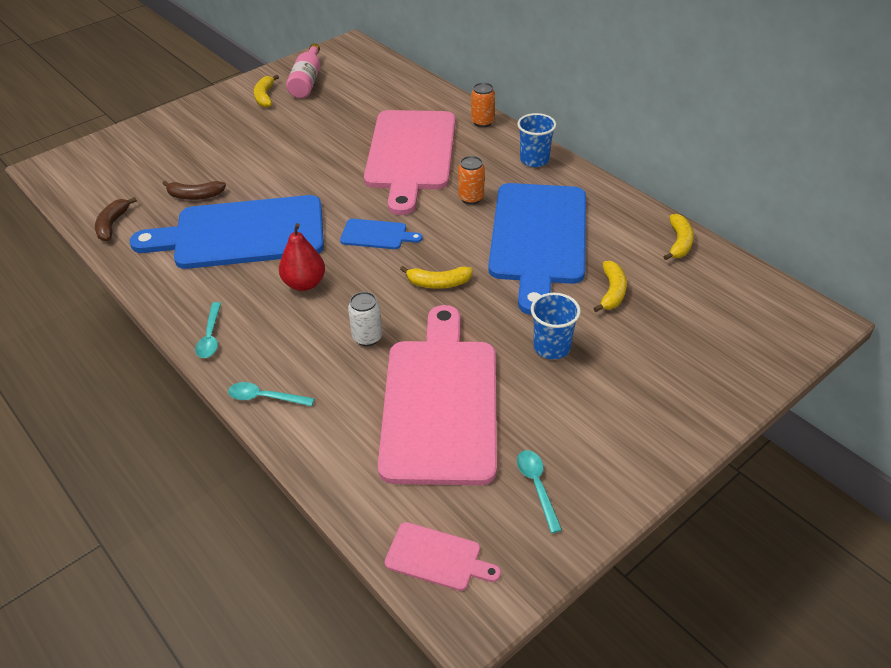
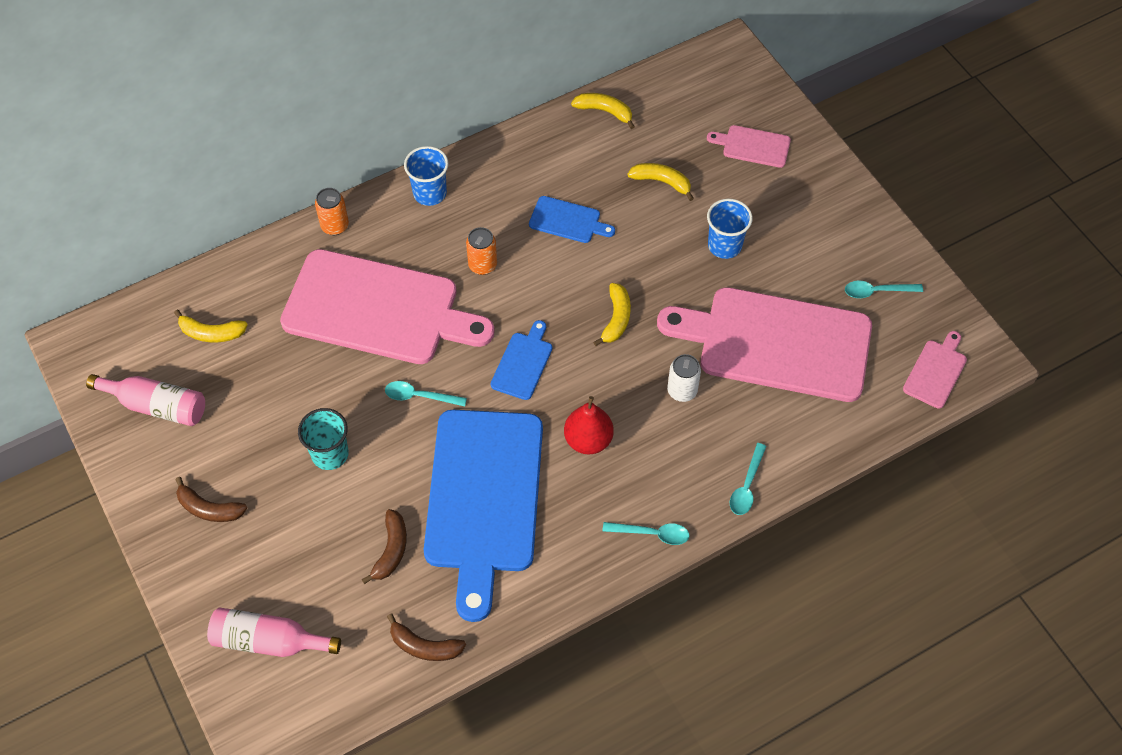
camera: 80 degrees left, 15 degrees up
(124, 156) = (269, 641): none -> pink bottle
(228, 115) = (209, 509): none -> brown banana
(265, 97) = (178, 460): yellow banana -> yellow banana (211, 333)
(276, 155) = (330, 454): none -> turquoise cup
(334, 187) = (419, 396): none -> turquoise spoon
(538, 238) = (568, 221): blue cutting board -> blue cutting board, size x0.42
(695, 354) = (753, 146): none -> pink cutting board

